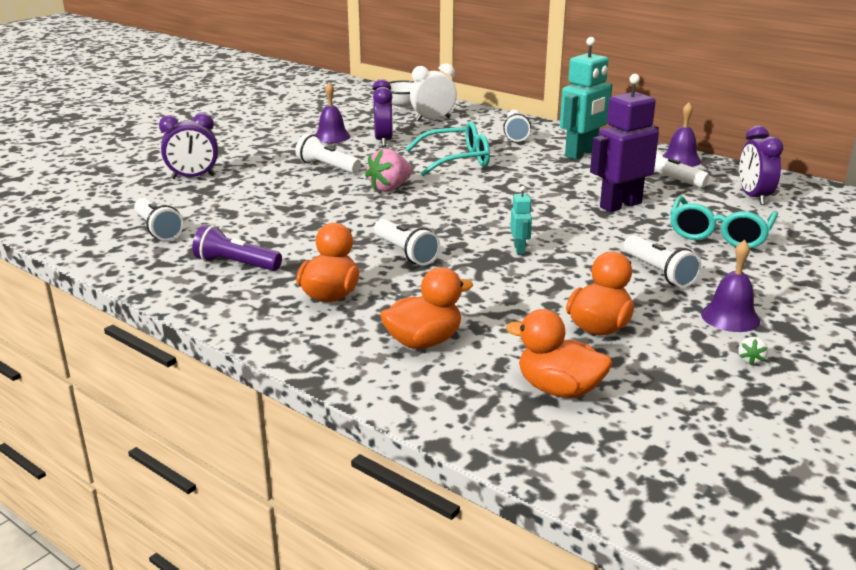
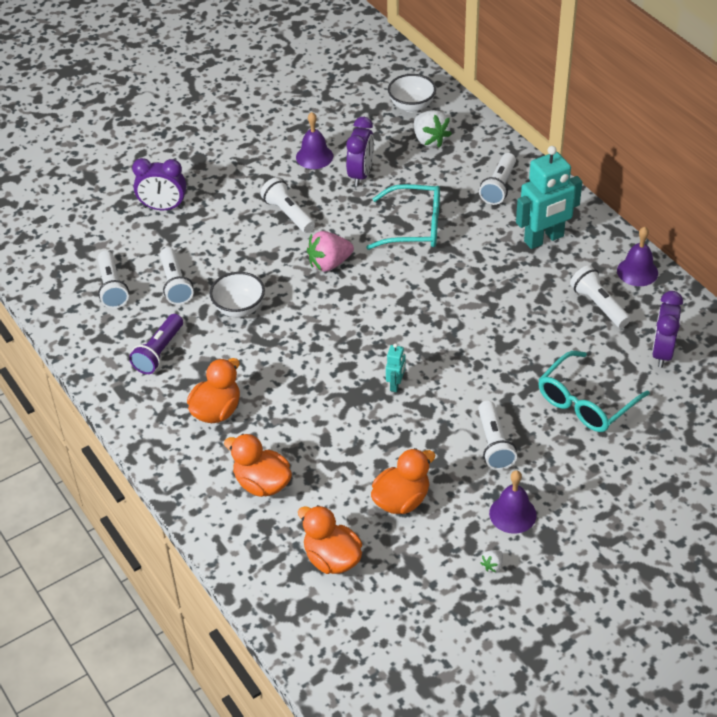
camera: 20 degrees right, 20 degrees up
(236, 264) = (159, 352): purple flashlight -> purple flashlight turned 105 degrees counterclockwise
(312, 225) = (239, 308): none -> white bowl
(405, 253) = (299, 367): white flashlight -> white flashlight (175, 284)
(424, 342) = (262, 483): orange duck -> orange duck turned 135 degrees counterclockwise
(433, 119) = (430, 140): white clock -> white strawberry
(620, 205) = (525, 337): purple robot -> none

